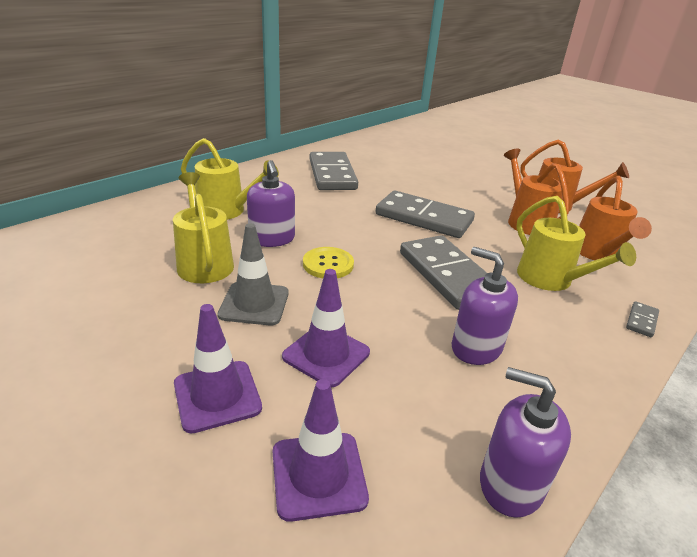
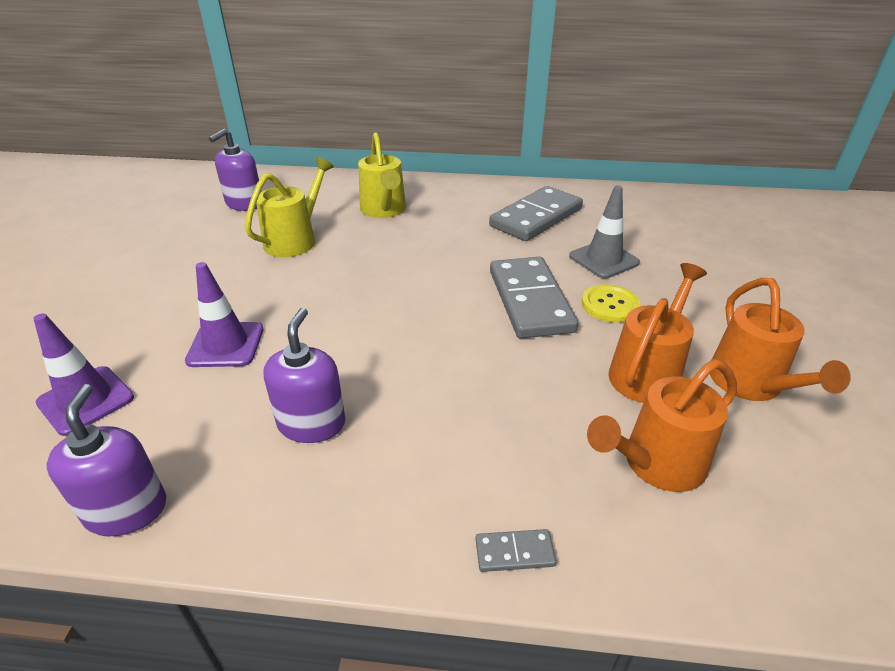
camera: 55 degrees right, 5 degrees up
(217, 396) = (141, 322): purple traffic cone -> none
(254, 304) = (262, 284): grey traffic cone -> grey traffic cone (603, 259)
(272, 239) = (367, 247): purple soap dispenser -> purple soap dispenser (244, 203)
(328, 264) = (360, 289): yellow button -> yellow button (610, 305)
(448, 275) = (428, 359): grey domino -> none
(551, 280) = (516, 438): yellow watering can -> none

